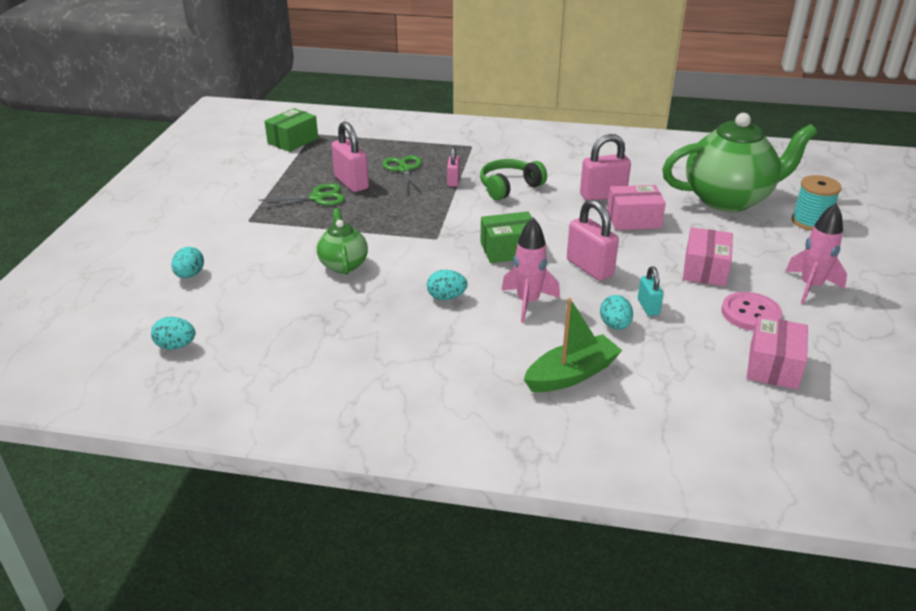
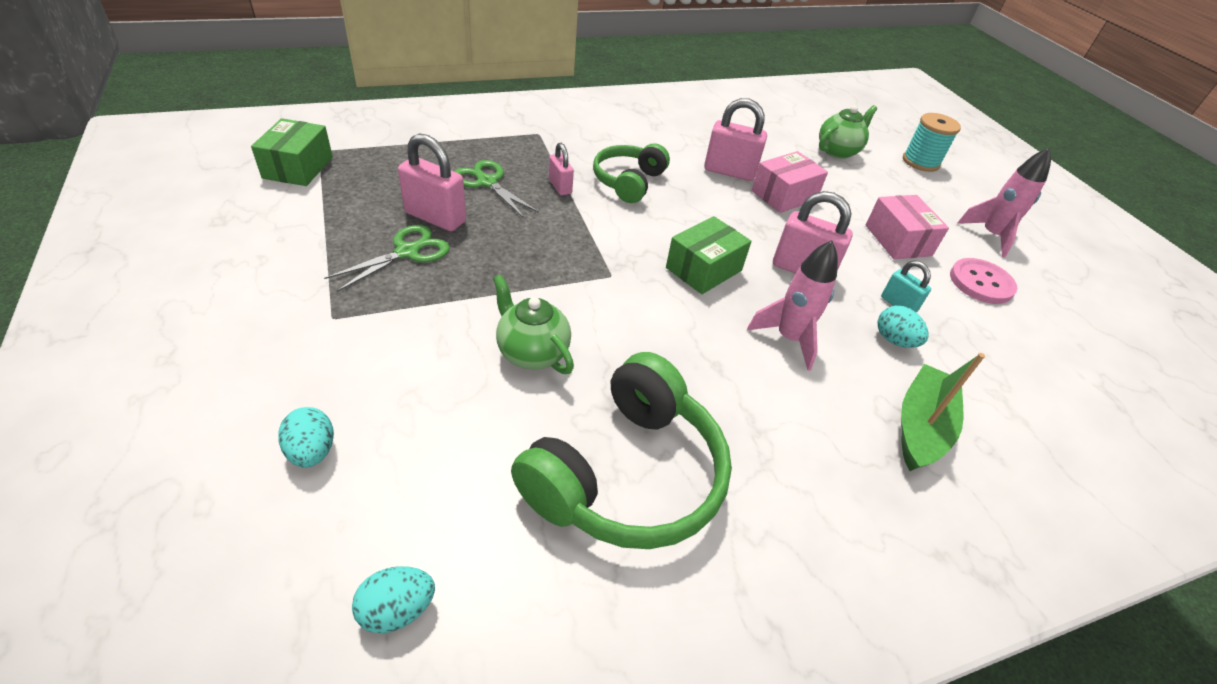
camera: 35 degrees left, 10 degrees up
(341, 334) = (626, 474): none -> green headphones
(446, 297) = (699, 362): turquoise egg -> none
(603, 195) = (729, 172): pink padlock -> pink padlock turned 60 degrees clockwise
(728, 199) = (838, 151): green teapot -> green teapot, size x0.50
(773, 366) = (1056, 341): pink box -> none

